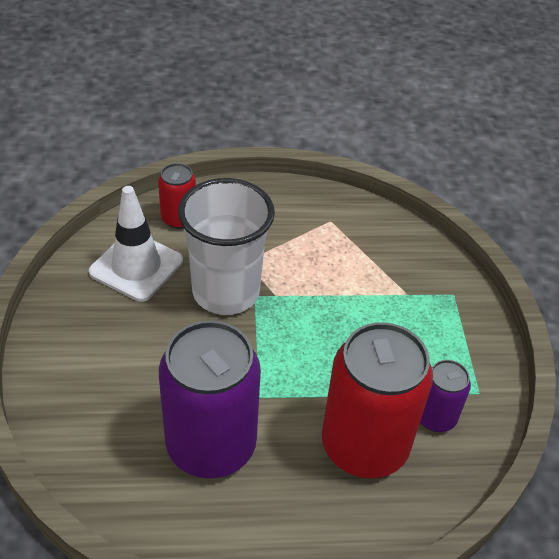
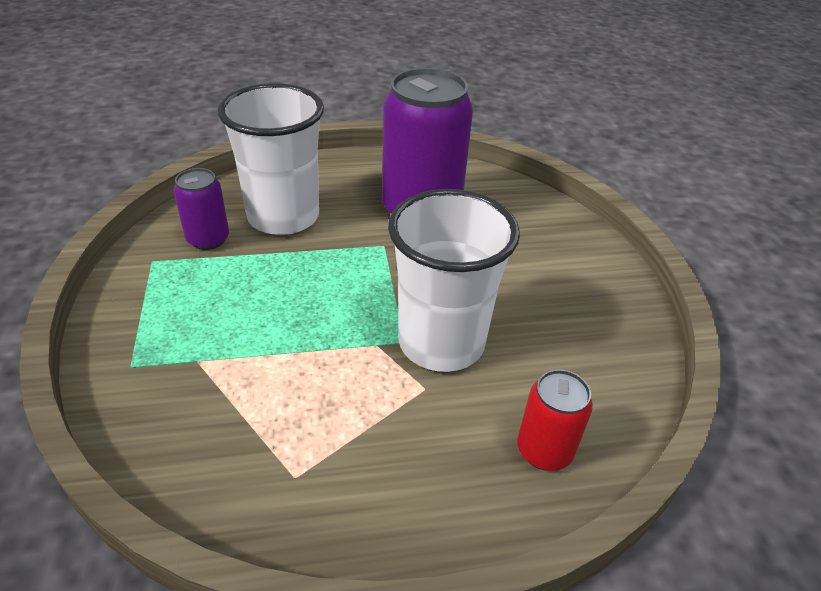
camera: 175 degrees right, 5 degrees down
(136, 266) = (567, 366): white traffic cone -> none
(364, 445) = (283, 217): red can -> white cup

